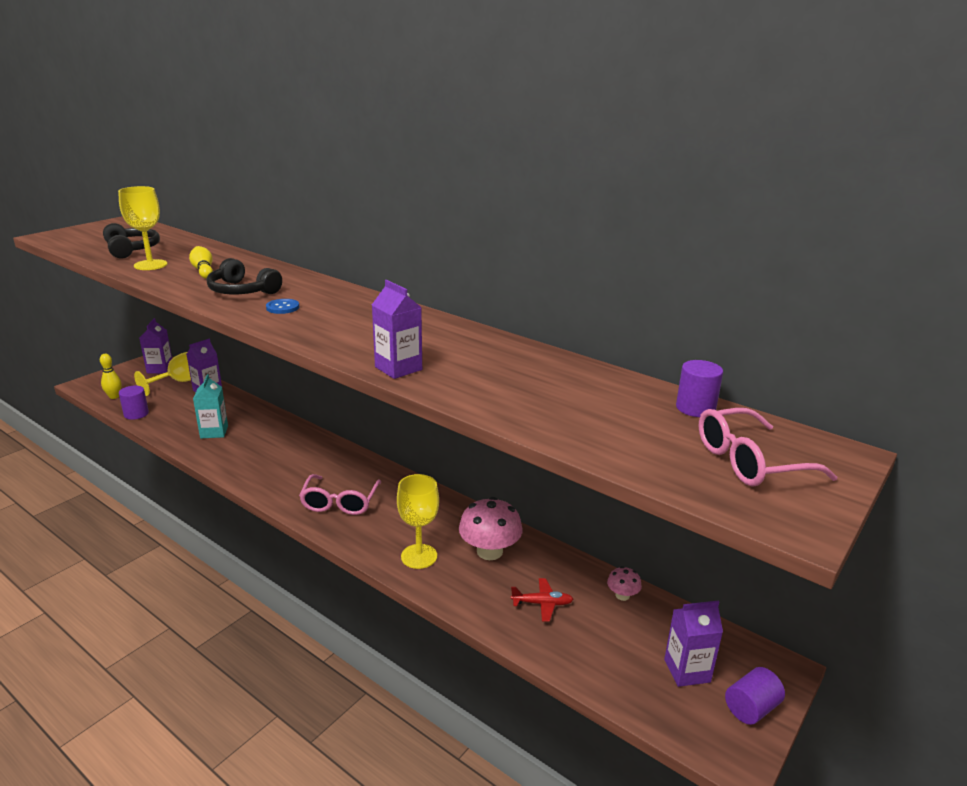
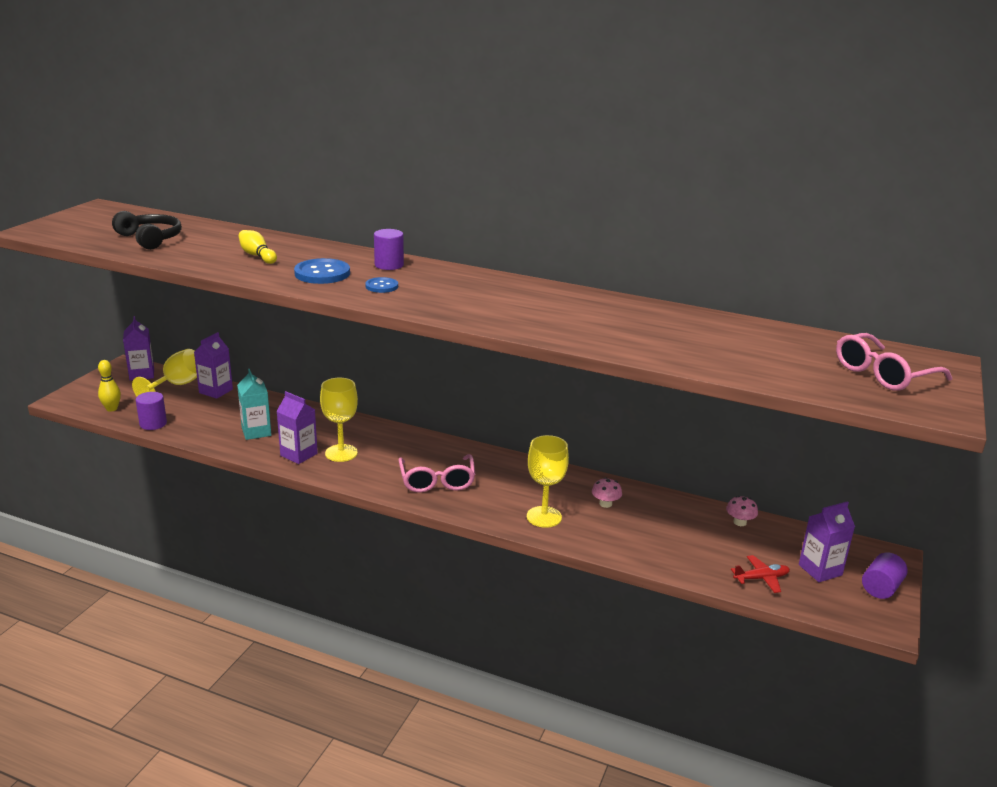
camera: 15 degrees left, 0 degrees up
(150, 265) = (193, 254): yellow goblet -> yellow goblet (341, 453)
(242, 291) = (322, 273): black headphones -> blue button
(398, 368) = (547, 331): purple carton -> purple carton (299, 454)
(489, 551) = (605, 504): pink mushroom -> pink mushroom, size x0.50
(542, 604) = (676, 539): red plane -> red plane (761, 578)
(695, 408) = (816, 339): purple cylinder -> purple cylinder (389, 265)

